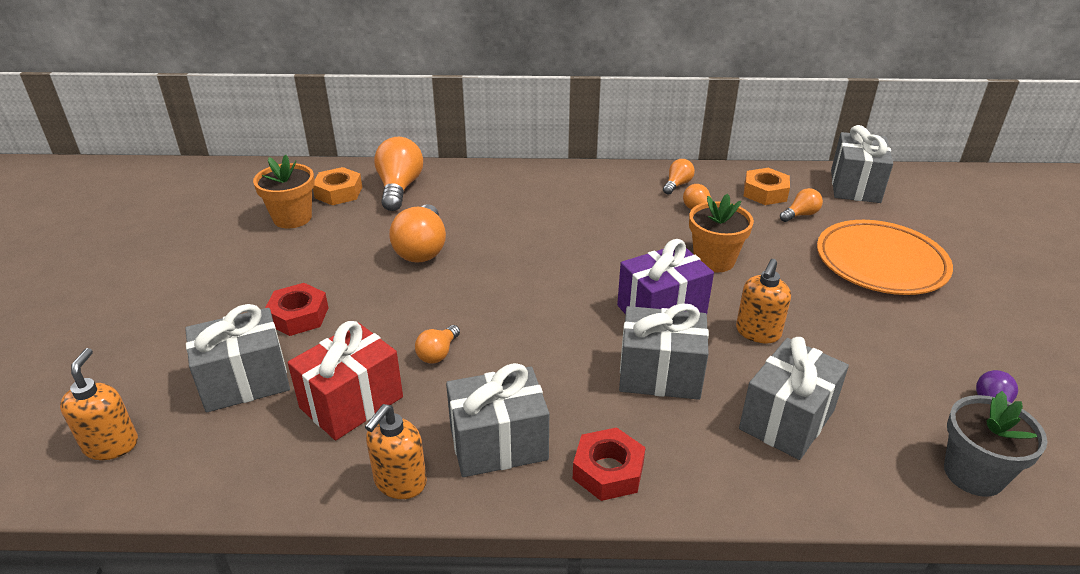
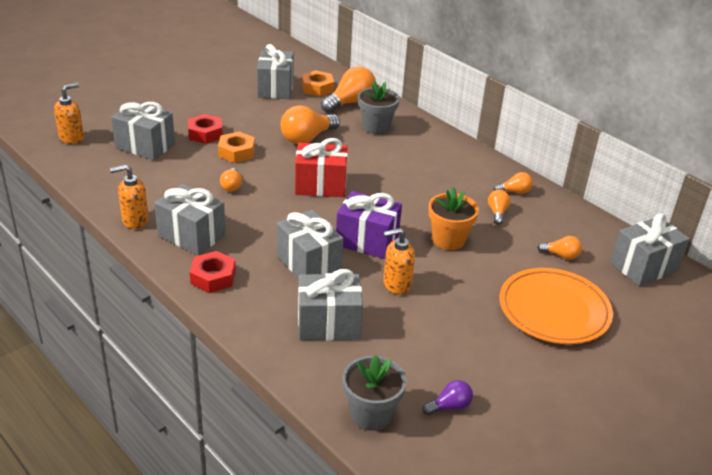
camera: 45 degrees right, 0 degrees up
(292, 218) = (275, 88): orange flower pot -> grey gift
(351, 402) = (167, 180): red gift -> red gift (320, 185)
(438, 353) = (232, 186): orange light bulb -> orange light bulb turned 75 degrees counterclockwise
(467, 197) = (376, 127): none -> grey flower pot
(765, 192) = (565, 230): orange nut -> orange nut (236, 152)

